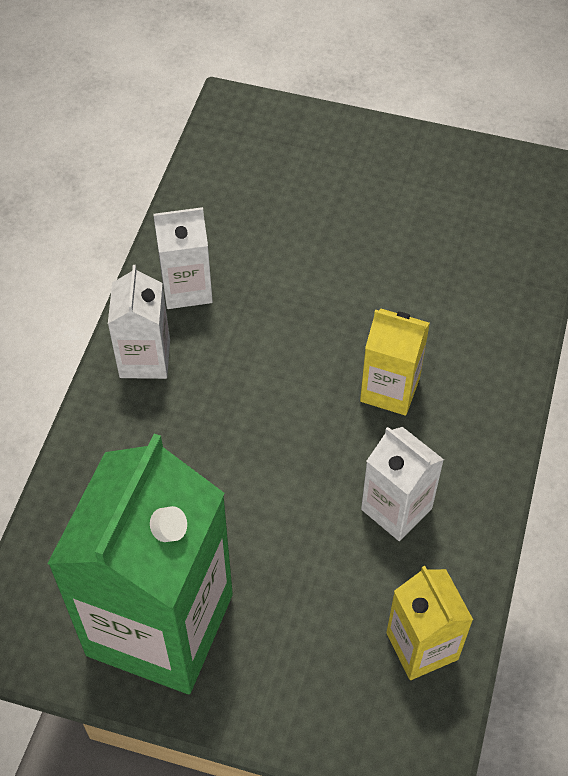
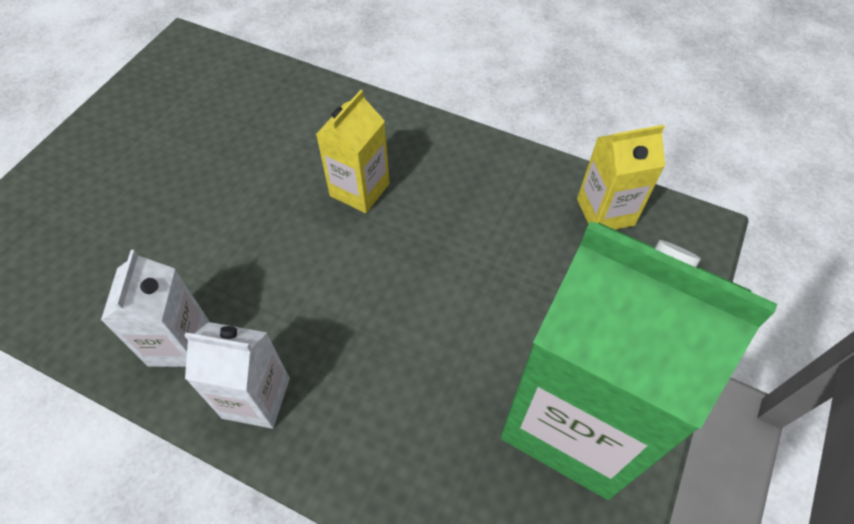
camera: 80 degrees left, 0 degrees up
(396, 509) = (479, 206): white carton -> none

